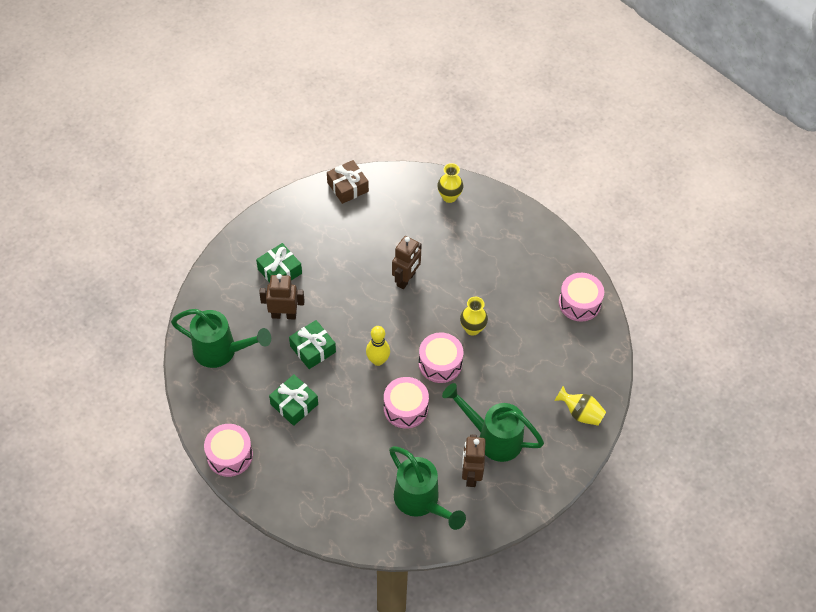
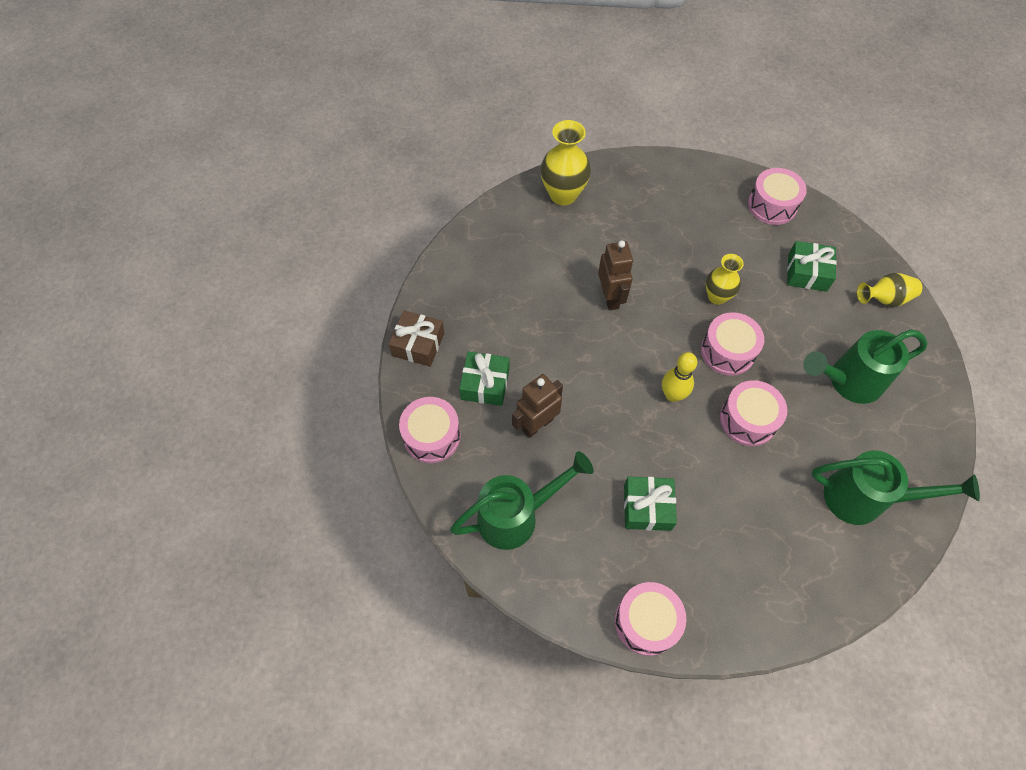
camera: 40 degrees left, 5 degrees up
(222, 276) = (432, 436): none -> pink drum
(313, 349) = (602, 435): green gift -> green gift (807, 273)
(347, 187) = (461, 252): brown gift -> brown gift (418, 344)
(449, 197) = (563, 195): yellow vase -> yellow vase, size x1.57
(471, 475) = (871, 433): brown robot -> none

